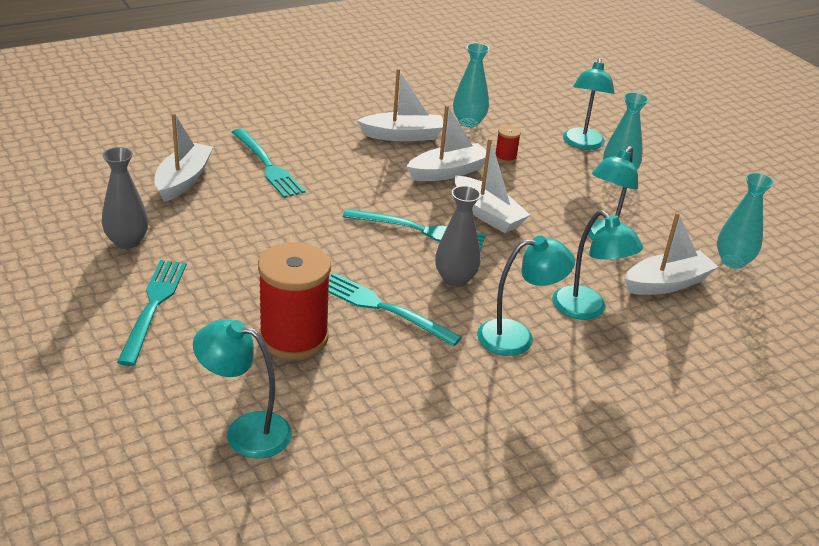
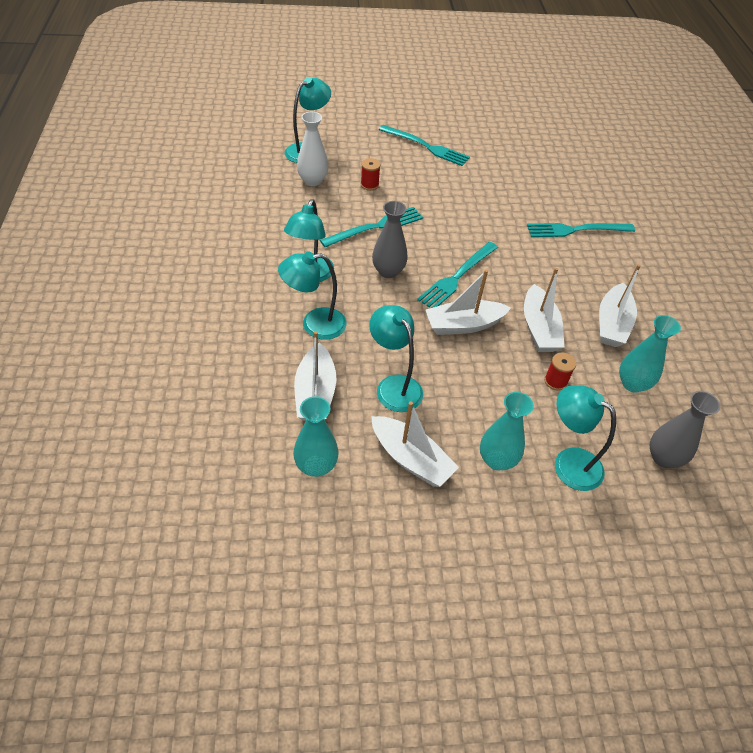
camera: 115 degrees right, 15 degrees up
(127, 242) = (496, 151): grey vase -> grey vase (663, 458)
(183, 180) = (564, 187): white boat -> white boat (410, 459)
(294, 337) = (369, 185): red spool -> red spool, size x0.43
(325, 397) = (312, 181): none -> white vase

